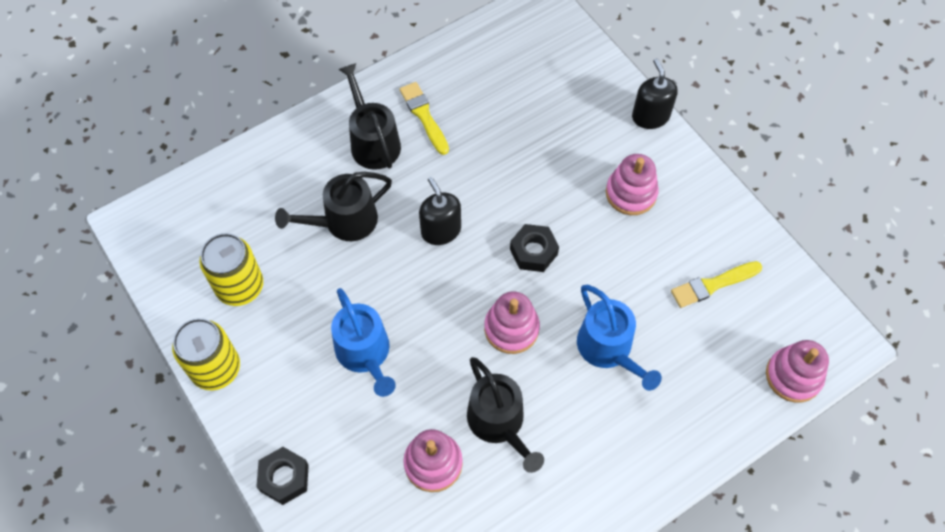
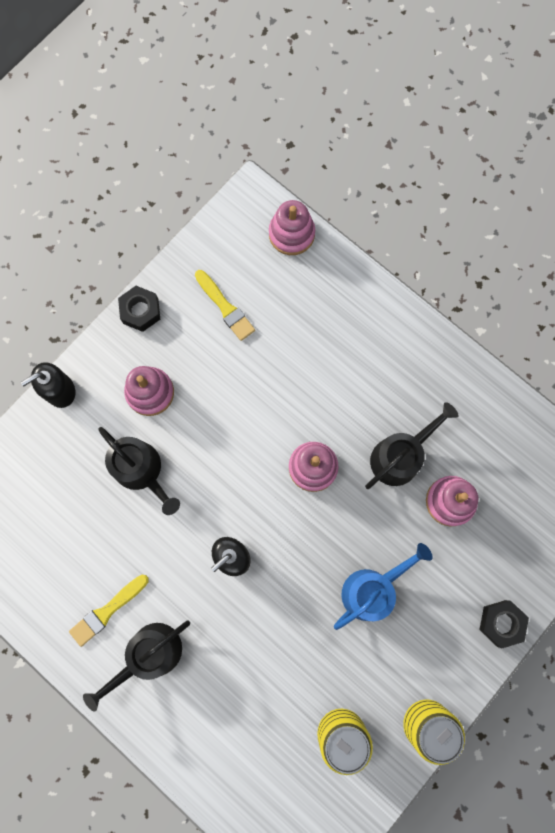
camera: 105 degrees left, 15 degrees up
(344, 221) = (246, 653): black watering can -> black watering can (141, 470)
(533, 252) = (233, 466): black nut -> black nut (140, 311)
(608, 349) = (309, 382): blue watering can -> none

